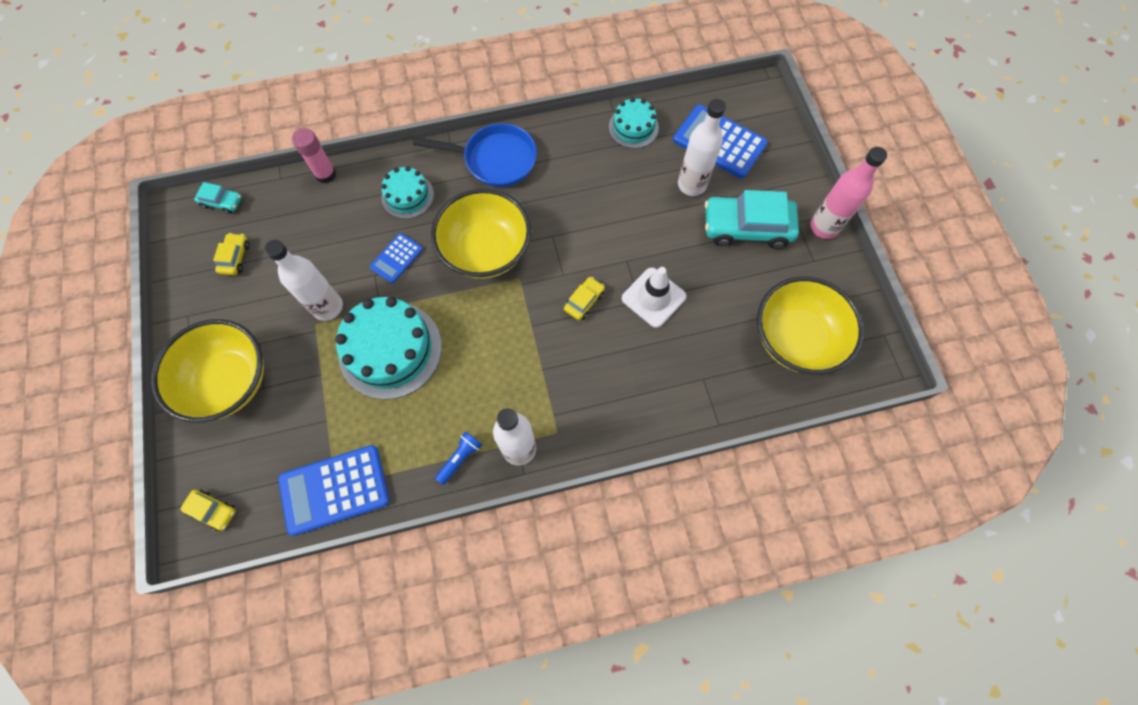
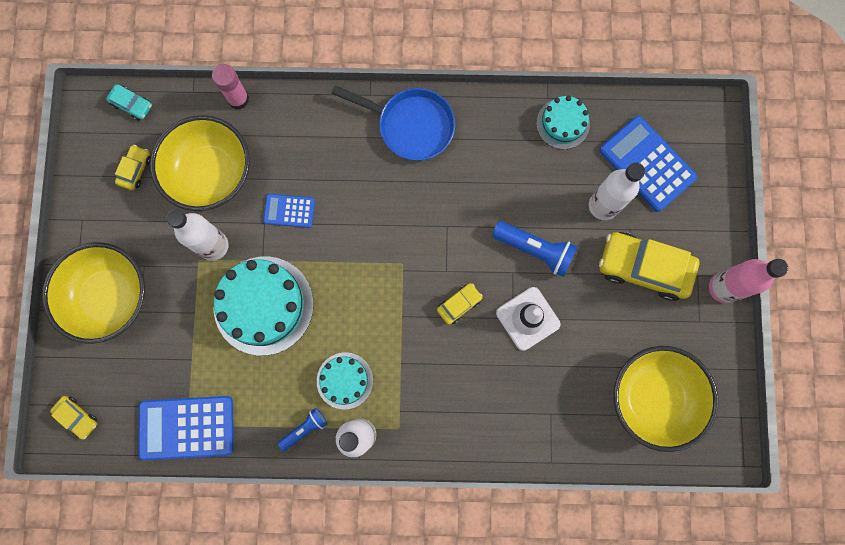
camera: 15 degrees right, 10 degrees up
(396, 258) = (289, 211): blue calculator -> blue calculator turned 45 degrees clockwise
(407, 196) = (314, 144): turquoise cake -> turquoise cake (344, 380)
(486, 250) = (377, 225): yellow bowl -> yellow bowl (210, 174)
(641, 236) = (535, 250): none -> blue flashlight
(746, 227) = (644, 268): turquoise car -> yellow car

